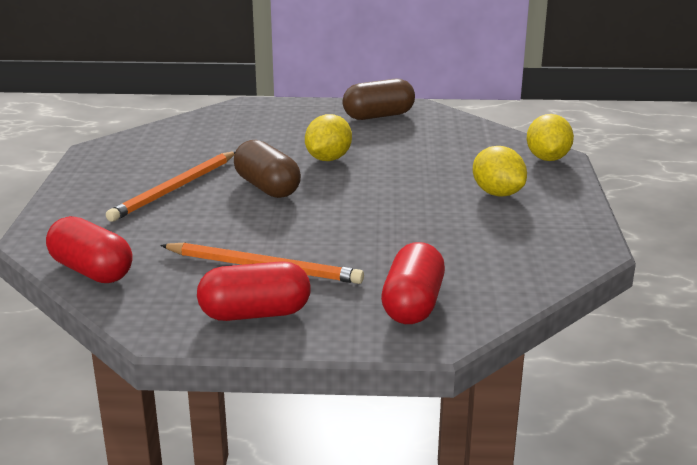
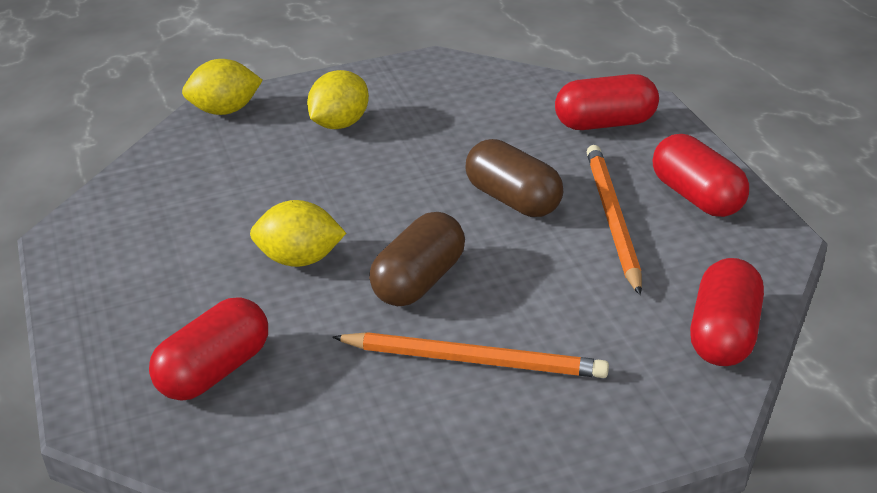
camera: 110 degrees left, 10 degrees up
(249, 129) = (215, 371): none -> red capsule
(378, 116) = (116, 259): brown capsule -> brown capsule (513, 200)

